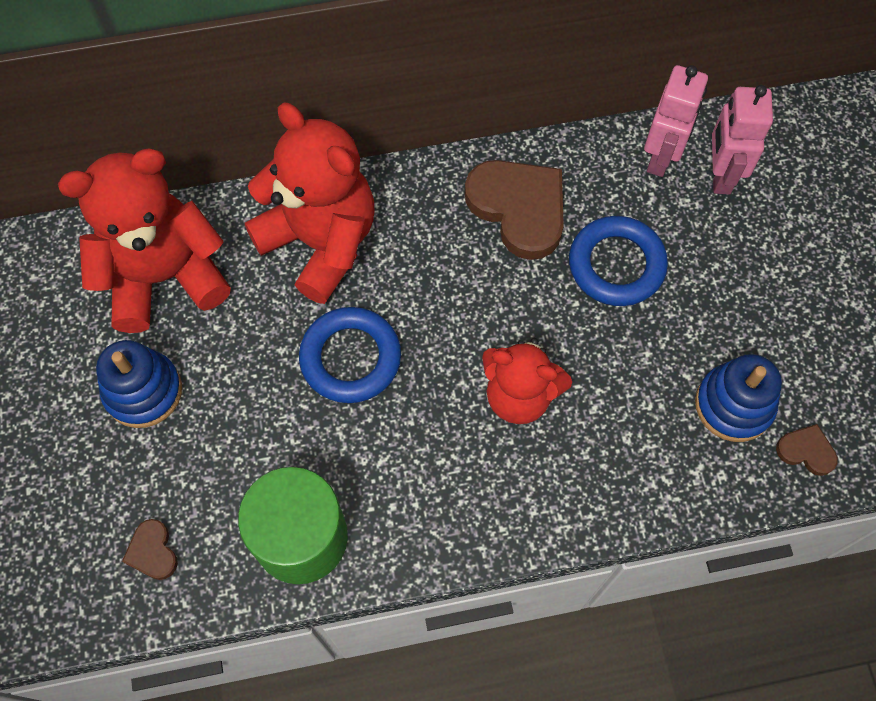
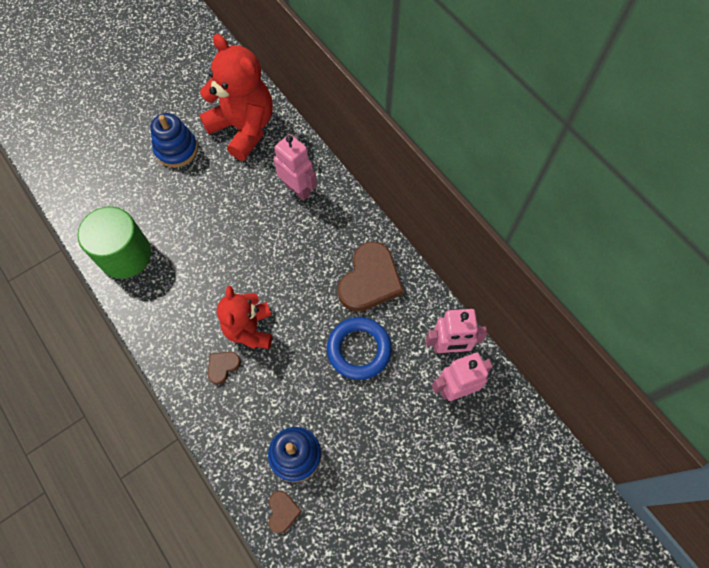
camera: 65 degrees right, 0 degrees up
(152, 551) = (94, 193): brown heart -> brown heart (222, 366)
(320, 242) = (298, 189): red teddy bear -> pink robot
(350, 358) = (235, 234): blue ring -> none

